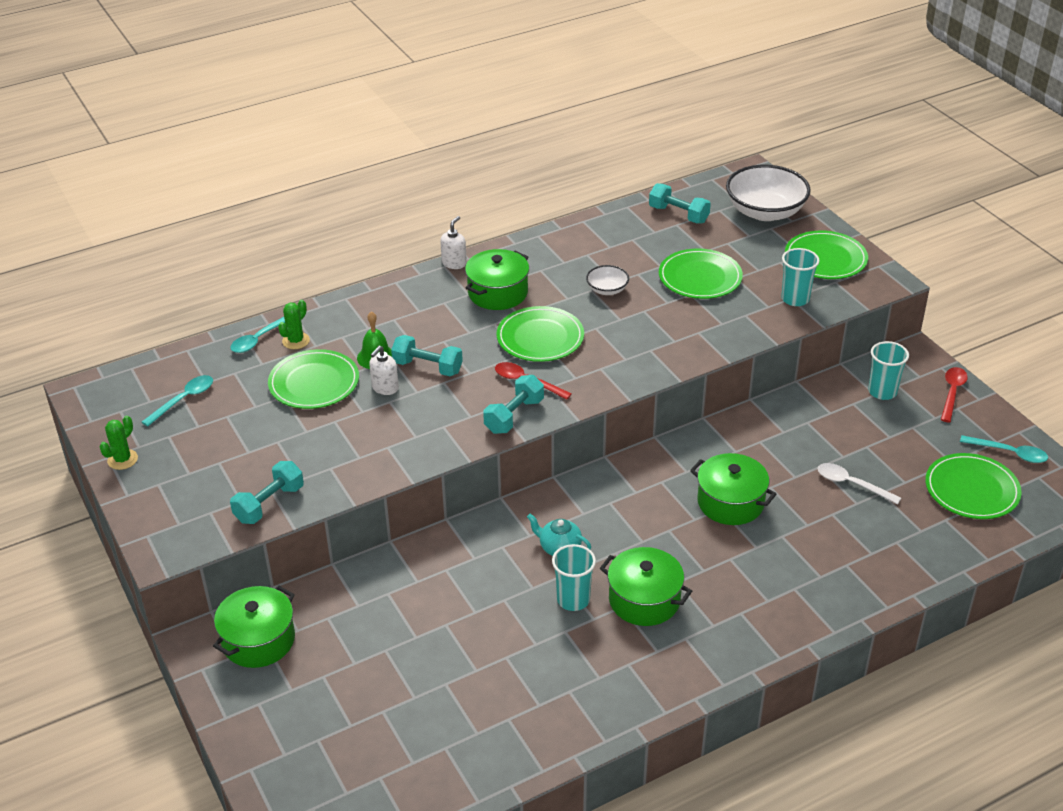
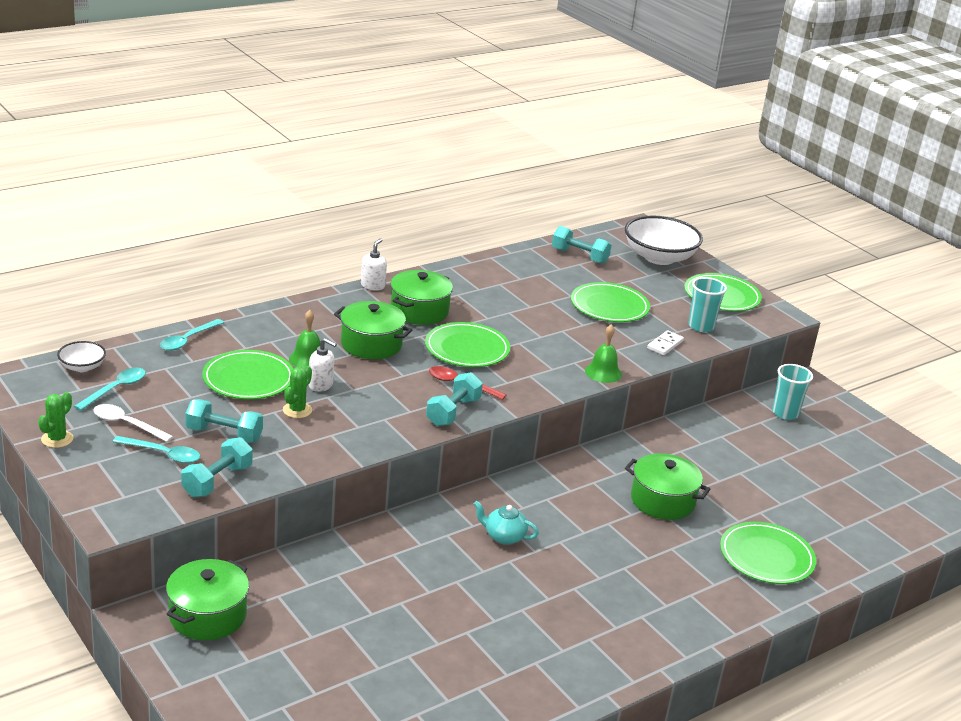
camera: 10 degrees left, 10 degrees down
(296, 341) = (225, 343): green cactus -> green cactus (297, 410)
(385, 388) = (321, 385): white soap dispenser -> white soap dispenser turned 90 degrees counterclockwise
(427, 367) = (361, 369): turquoise dumbbell -> turquoise dumbbell (224, 434)
(573, 600) = (525, 582): turquoise cup -> none
(607, 290) = (524, 312): white bowl -> white bowl (82, 367)
(644, 600) = (595, 582): green pot -> green pot (371, 344)
(678, 362) = (603, 372): none -> green bell
(751, 324) = (665, 345): none -> white domino
(851, 484) = (773, 488): white spoon -> white spoon (127, 424)
(952, 393) = (848, 416): red spoon -> none
(971, 489) = (883, 494): green plate -> green plate (766, 557)
(1009, 453) = (910, 465): turquoise spoon -> turquoise spoon (163, 454)

